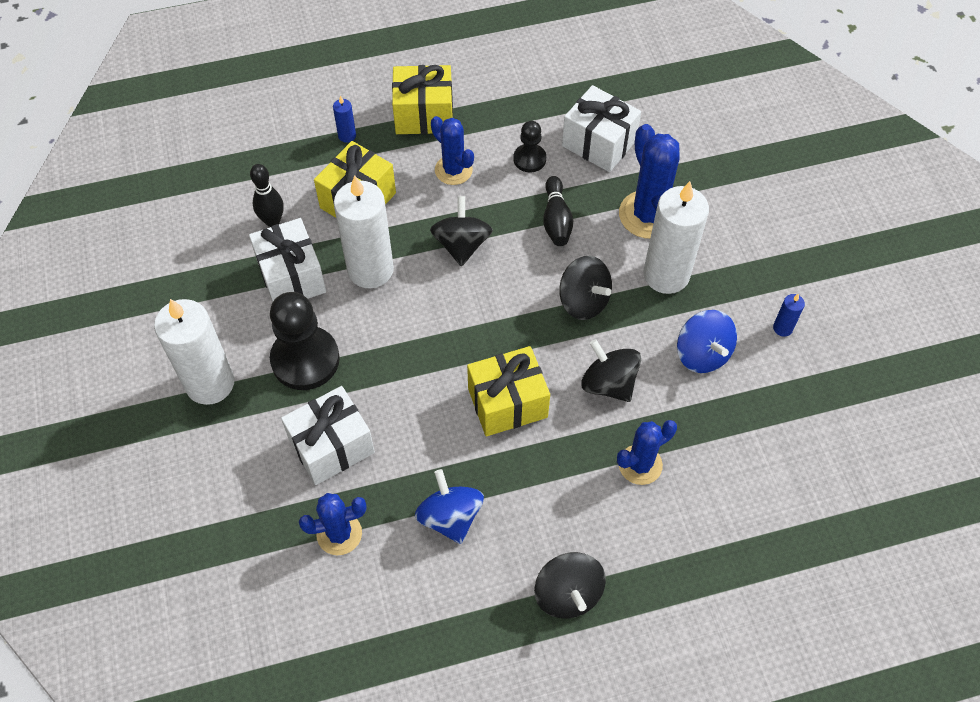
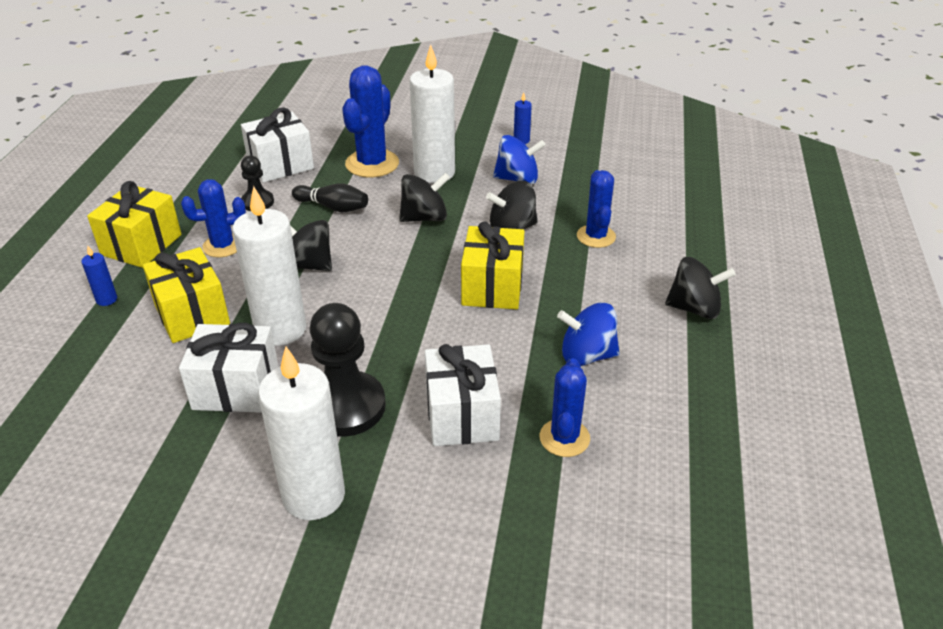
camera: 65 degrees left, 20 degrees down
(272, 221) = (151, 383): black bowling pin -> none
(648, 215) = (372, 164): blue cactus -> blue cactus turned 75 degrees counterclockwise

